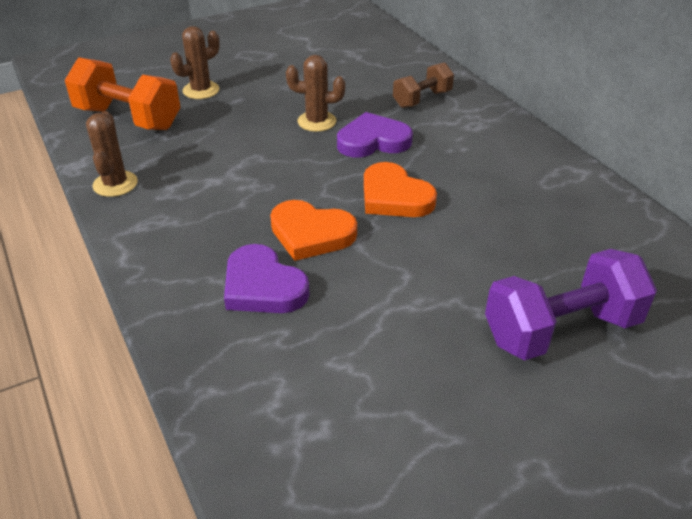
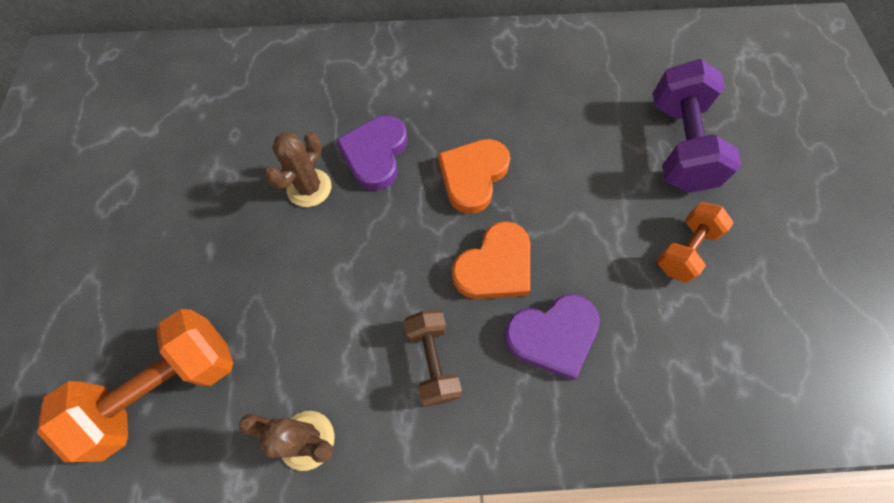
camera: 65 degrees left, 25 degrees up
(201, 90) = (158, 281): brown cactus -> none
(394, 196) = (473, 176): orange heart -> orange heart turned 135 degrees clockwise
(422, 99) = (329, 83): brown dumbbell -> brown dumbbell (433, 361)
(422, 363) = (684, 250): none -> orange dumbbell

